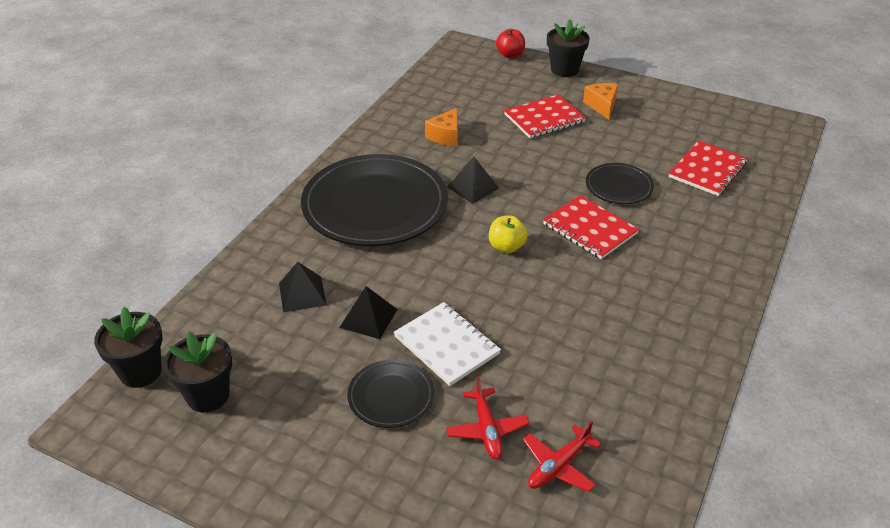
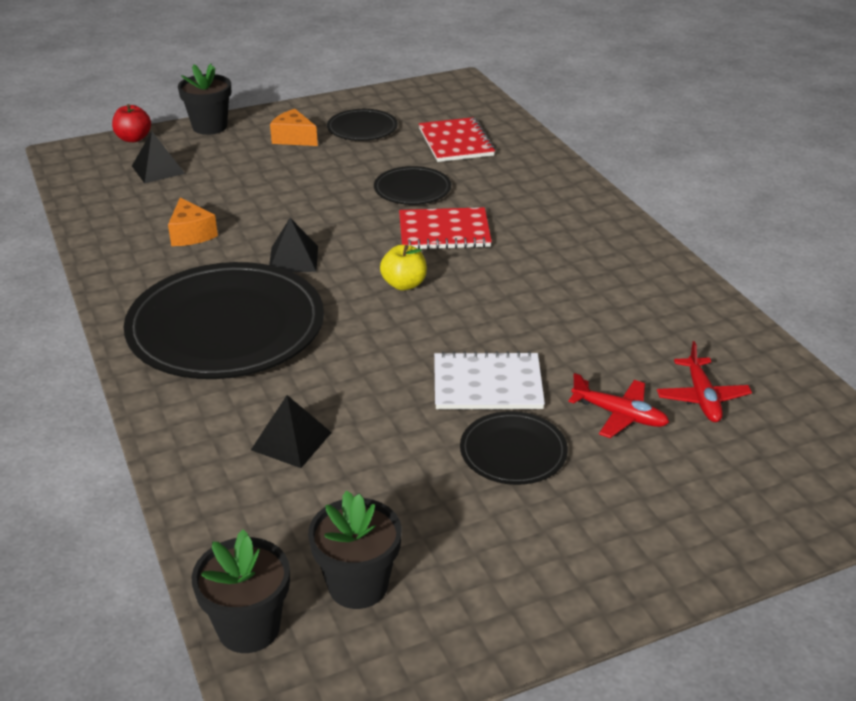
camera: 50 degrees left, 5 degrees down
(368, 318) = (388, 414): black pyramid -> black pyramid (158, 169)
(544, 118) = (260, 173): red notebook -> none
(658, 123) = (362, 128): none -> black plate

